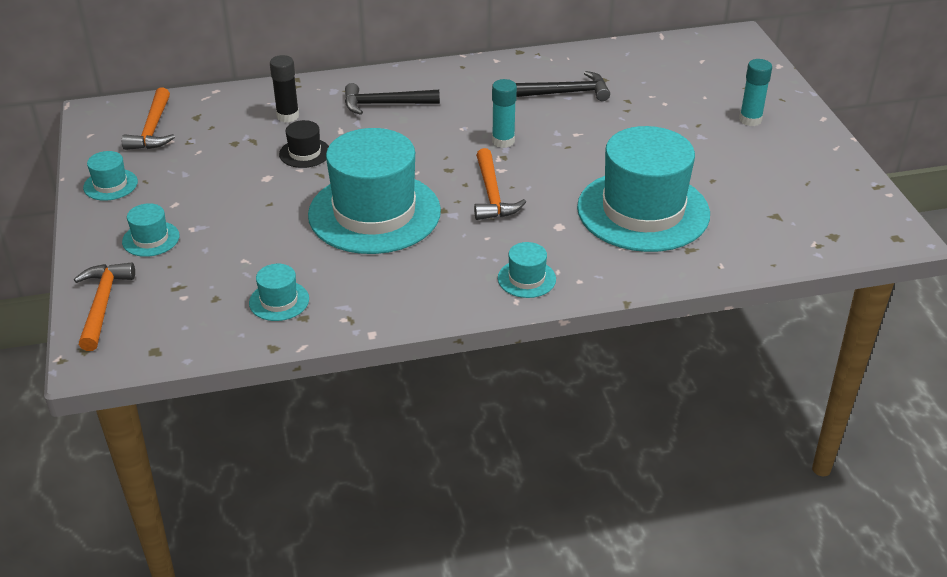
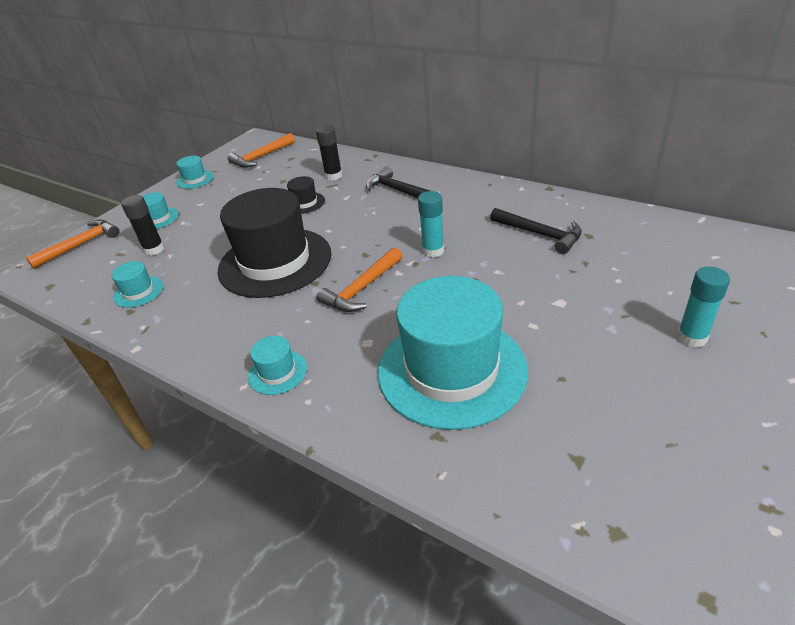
camera: 50 degrees right, 0 degrees up
(214, 264) = (154, 249): none -> black glue stick
(374, 213) = (275, 262): turquoise hat -> black hat

